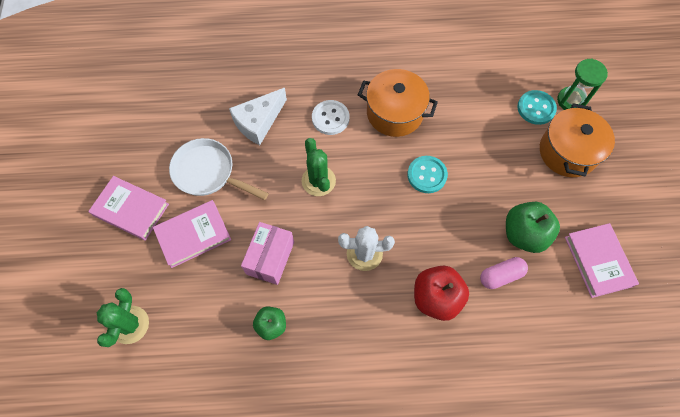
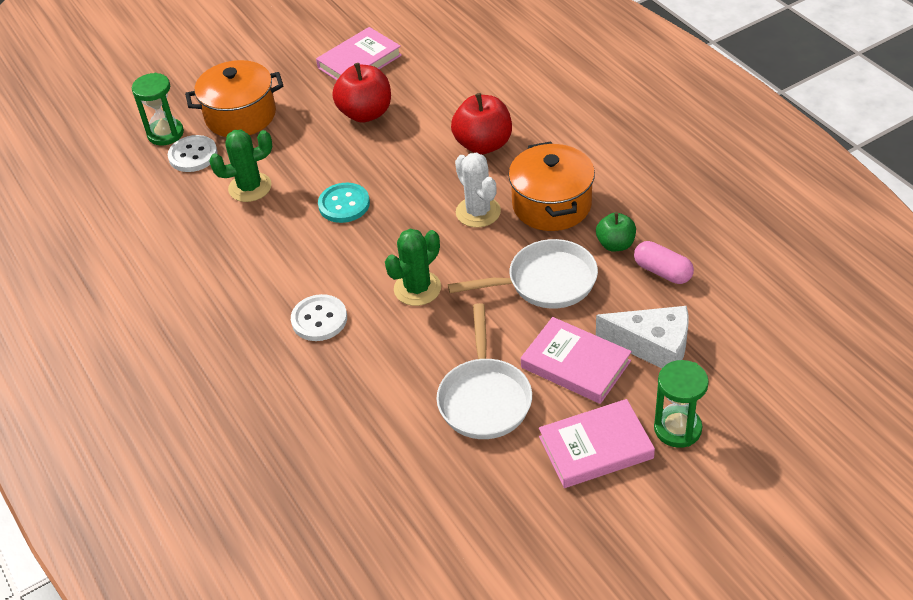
camera: 115 degrees left, 20 degrees down
(106, 261) = (677, 428): none -> green hourglass
(130, 324) = (722, 358): green cactus -> green cactus (250, 187)
(131, 210) = (596, 448): pink book -> pink book turned 75 degrees clockwise
(258, 122) = (372, 388): white cheese -> white cheese (653, 346)
(270, 258) = (545, 282): pink box -> white pan
(394, 113) = (273, 265): orange pot -> orange pot (551, 205)
(501, 275) = (424, 113): pink capsule -> pink capsule (662, 272)
(524, 234) = (365, 113): green apple -> red apple
(536, 108) = (193, 155): turquoise button -> white button

